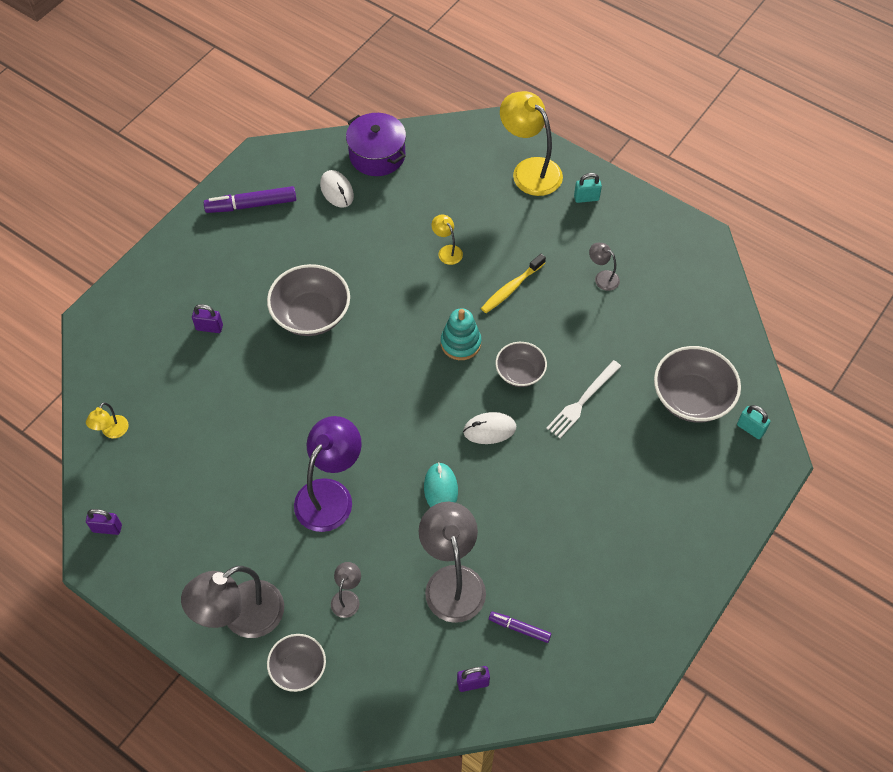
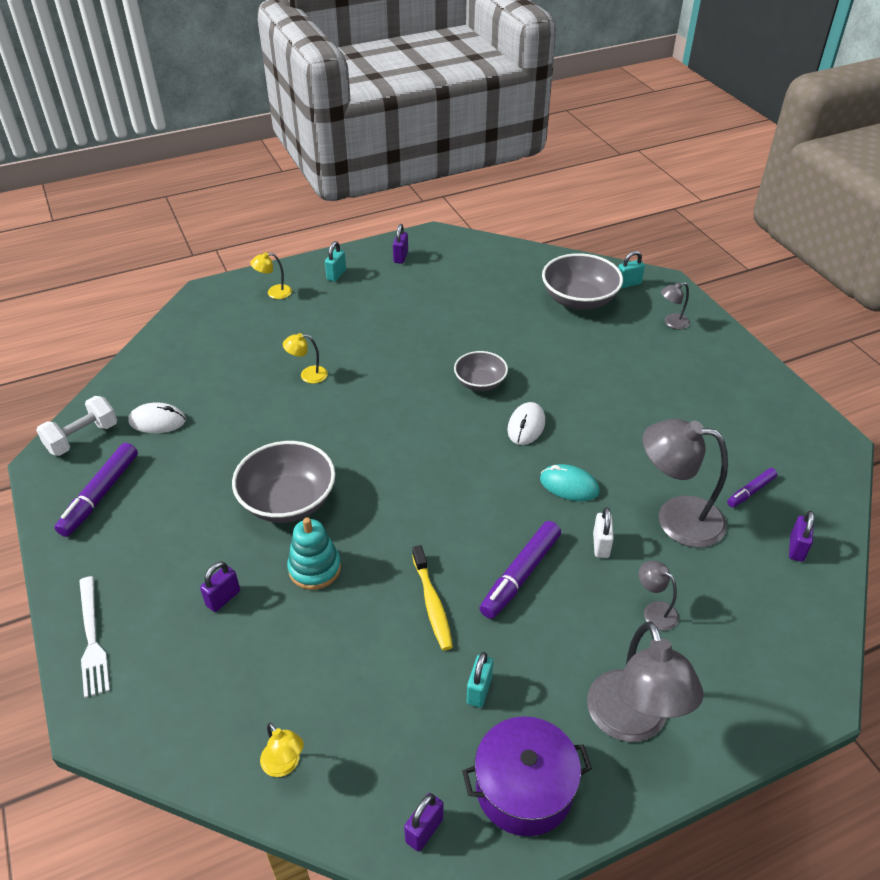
camera: 60 degrees left, 15 degrees down
(218, 513) = (479, 690): none -> turquoise padlock
(294, 160) = (82, 438): none -> white dumbbell
(298, 668) = (722, 691): grey bowl -> none
(330, 494) = (521, 575): purple lamp -> purple marker
(377, 155) = (149, 376): purple pot -> purple pot (524, 788)
(391, 537) = (601, 545): none -> white padlock
(460, 343) = (417, 407): turquoise stacking toy -> turquoise stacking toy (314, 568)
(511, 288) = (386, 352): yellow toothbrush -> yellow toothbrush (432, 604)
(529, 170) = (274, 292): yellow lamp -> yellow lamp, size x0.47
(582, 401) = (538, 358): white fork -> white fork (92, 639)
(602, 277) = (424, 298): grey lamp -> grey lamp (672, 323)
(648, 230) = (401, 257): none -> purple padlock

